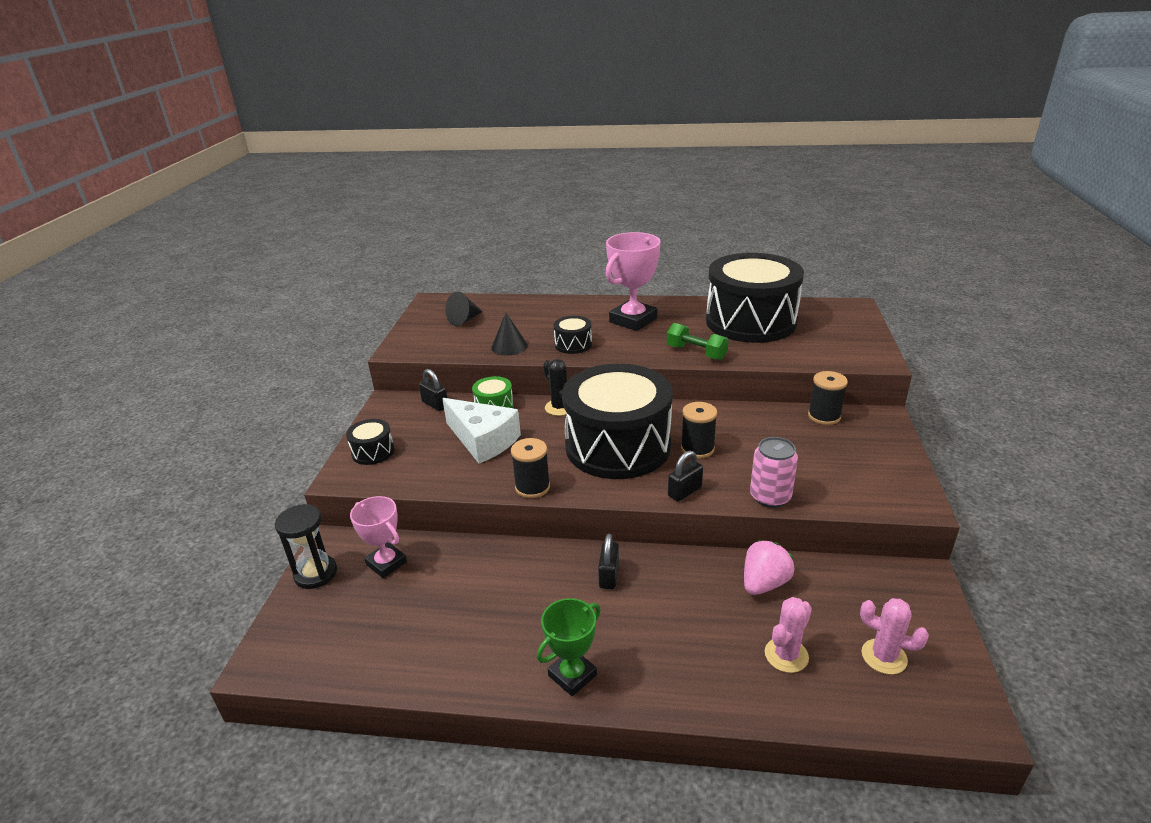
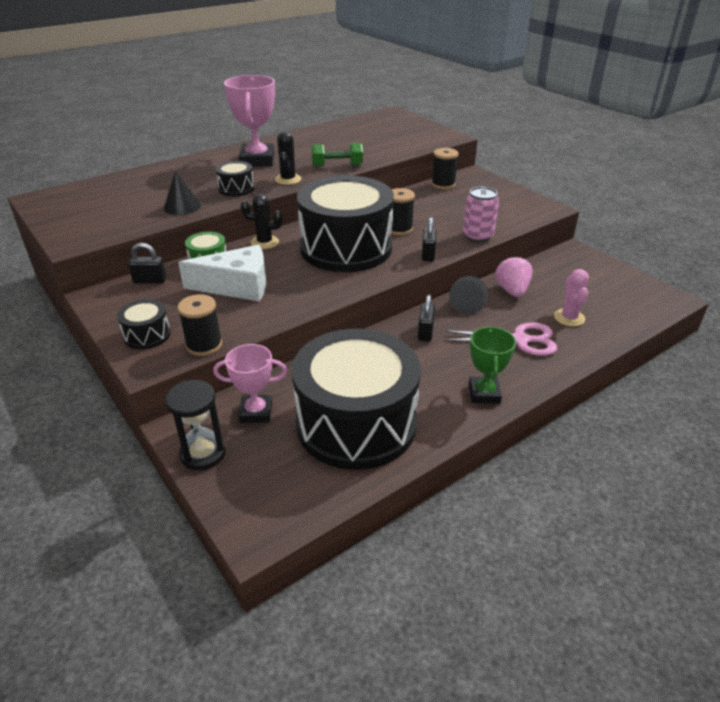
camera: 45 degrees left, 5 degrees up
(464, 320) = (102, 202): black cone -> black cone (465, 305)
(532, 487) = (326, 296): black spool -> black spool (204, 345)
(609, 576) = (425, 332): black padlock -> black padlock turned 45 degrees clockwise
(629, 351) = (288, 179): none -> black cactus
(689, 644) = (520, 340): none -> pink scissors
(750, 321) = (343, 138): black drum -> black drum (356, 424)
(884, 657) = (607, 294): pink cactus -> none

